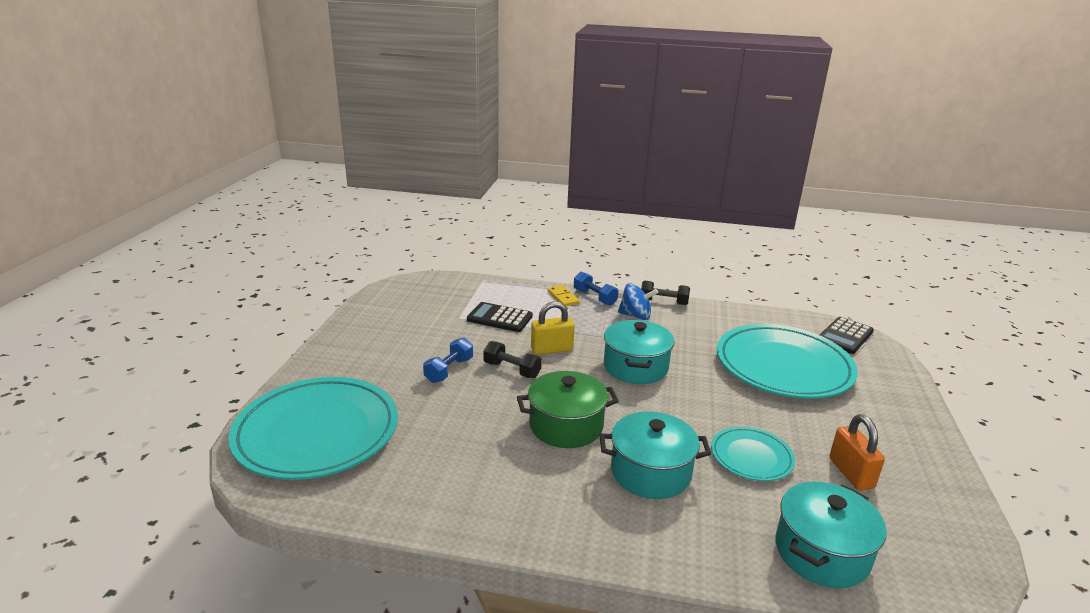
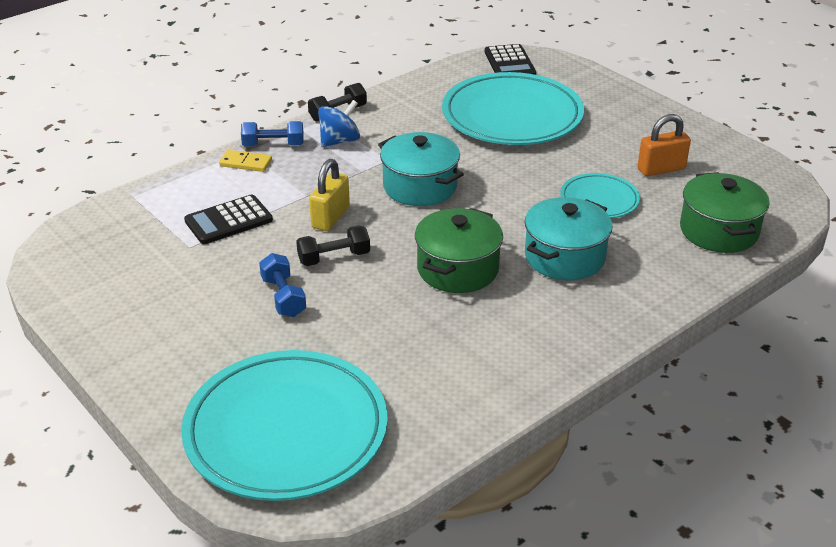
camera: 50 degrees left, 10 degrees up
(821, 552) = (718, 231): turquoise pot -> green pot
(850, 473) = (661, 169): orange padlock -> orange padlock turned 45 degrees counterclockwise

